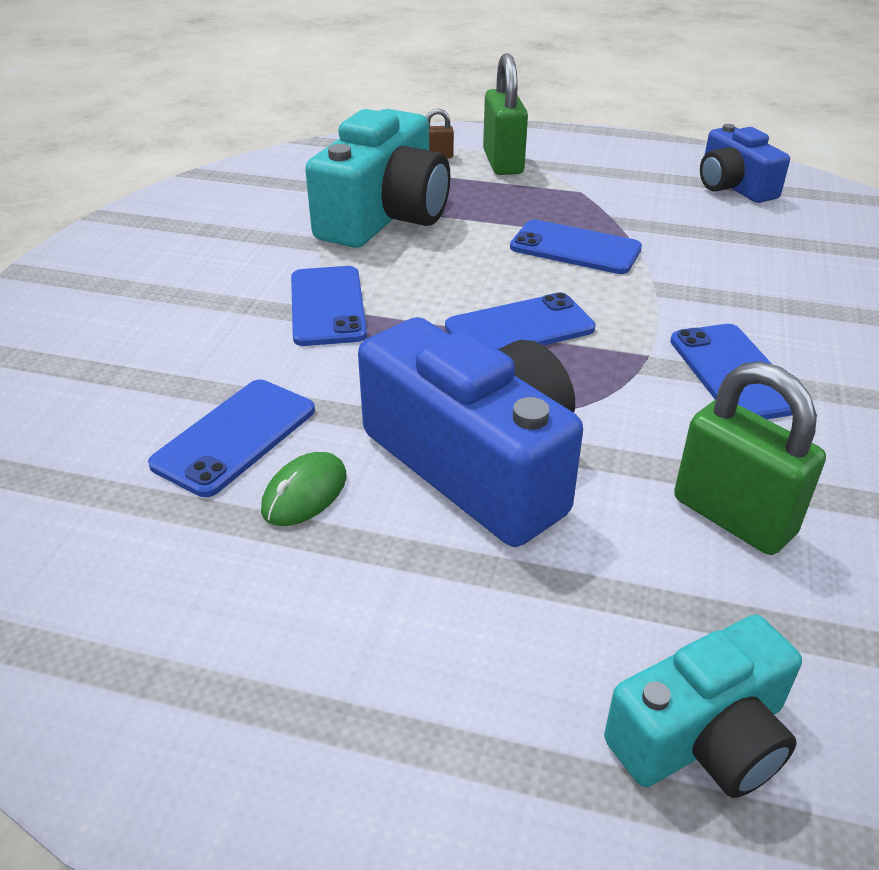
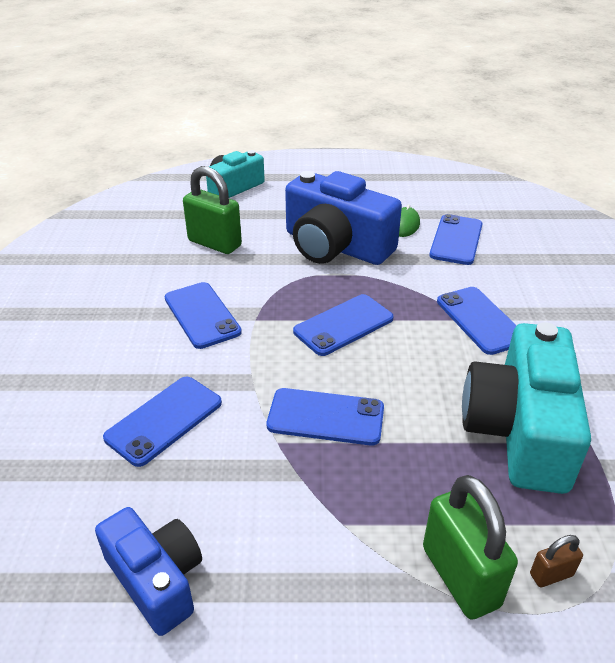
camera: 165 degrees right, 0 degrees up
(756, 268) = (164, 420): none -> blue phone

